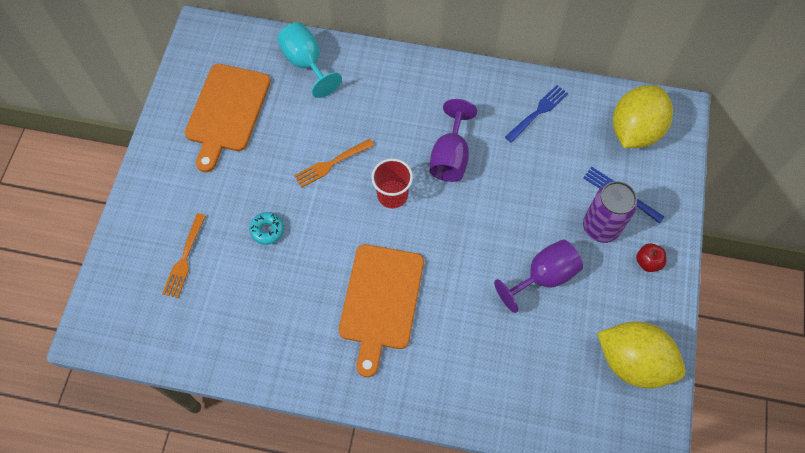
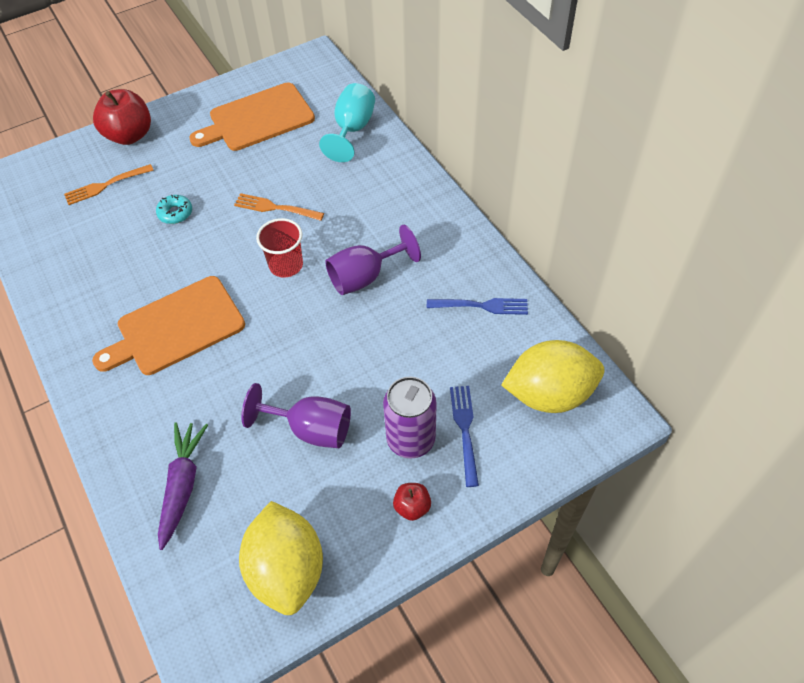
camera: 50 degrees right, 10 degrees down
(145, 207) = (129, 135): none -> red apple
(519, 382) = (182, 485): none -> purple carrot

